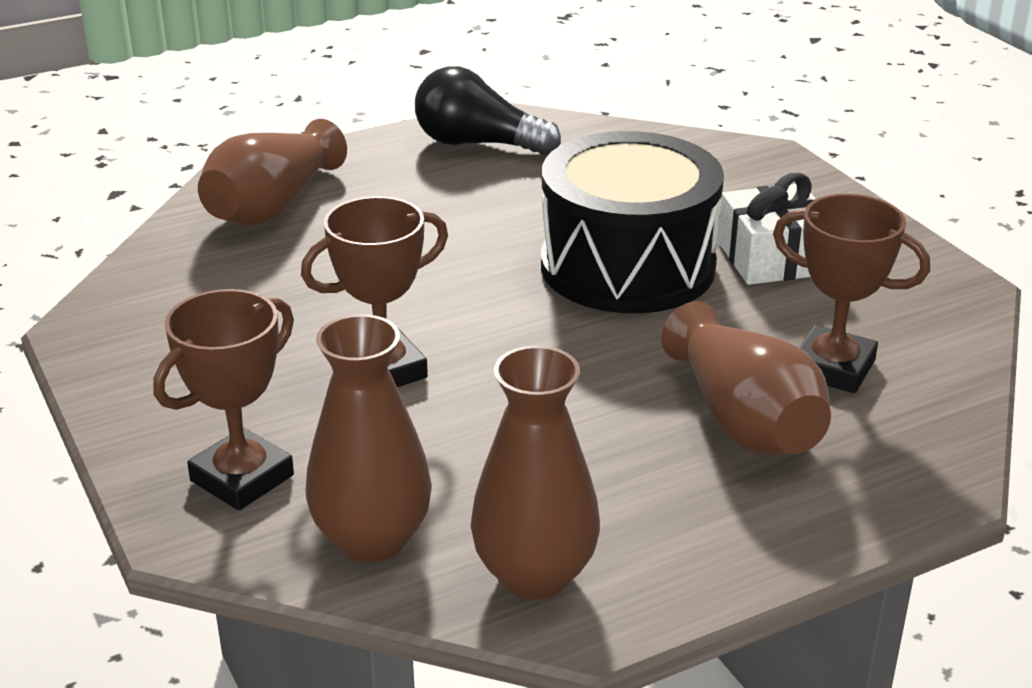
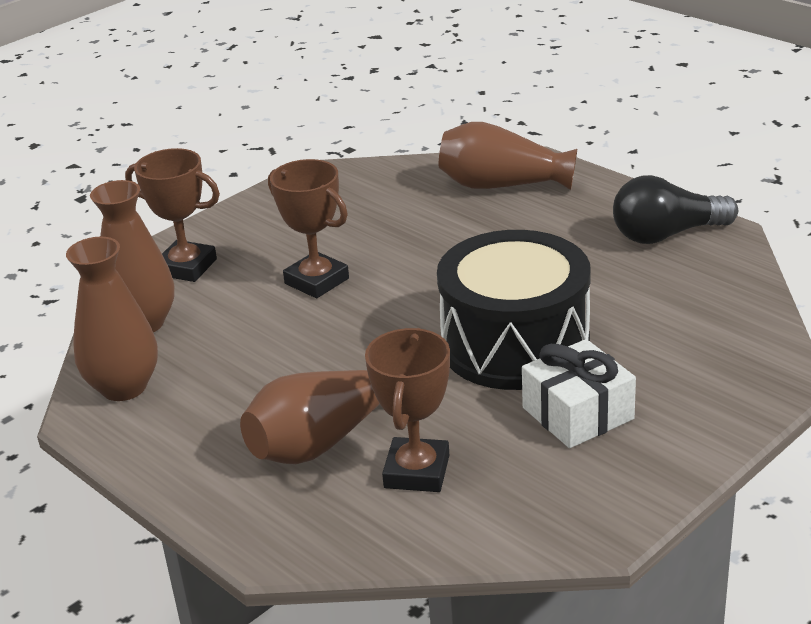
camera: 75 degrees right, 0 degrees up
(478, 144) = (666, 234): black light bulb -> black light bulb turned 105 degrees counterclockwise

